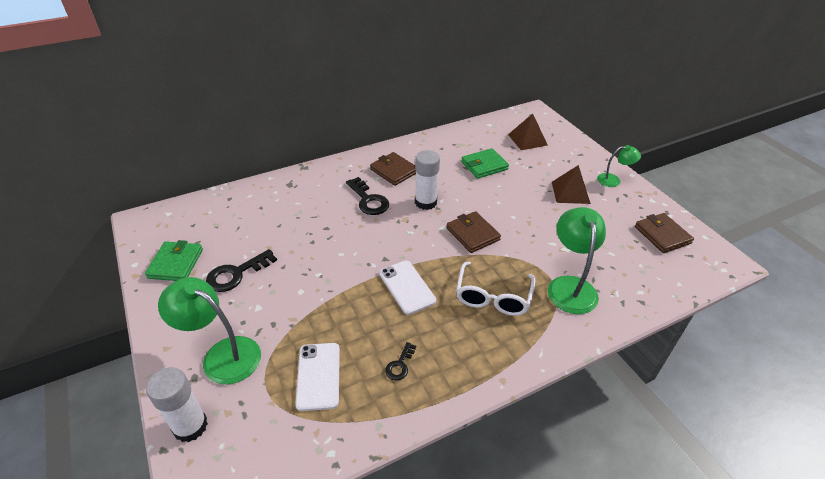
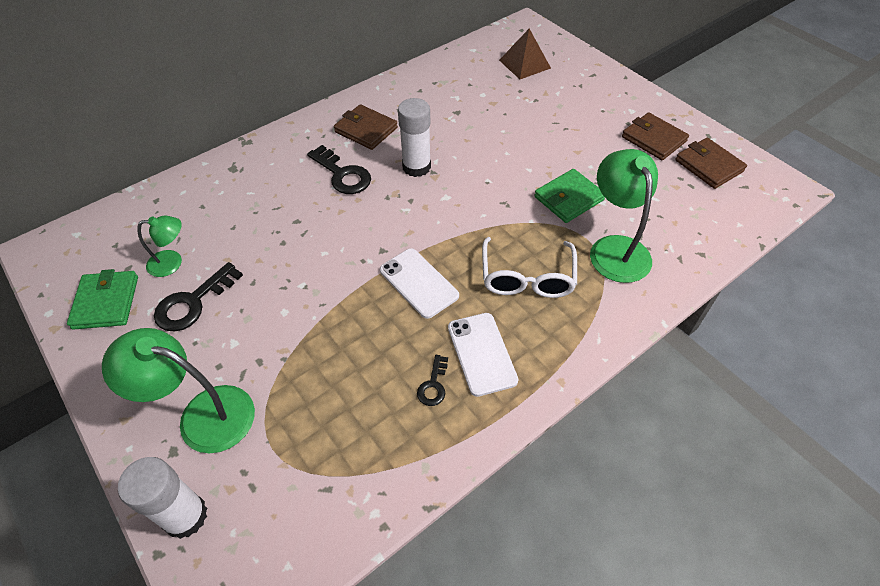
camera: 10 degrees left, 10 degrees up
(318, 376) = (335, 418): white phone -> white phone (482, 353)
(472, 234) = (484, 200): brown wallet -> brown wallet (653, 139)
(484, 165) = (479, 106): green wallet -> green wallet (568, 198)
(570, 192) = (591, 127): brown pyramid -> none
(613, 180) = (639, 104): green lamp -> green lamp (172, 262)

